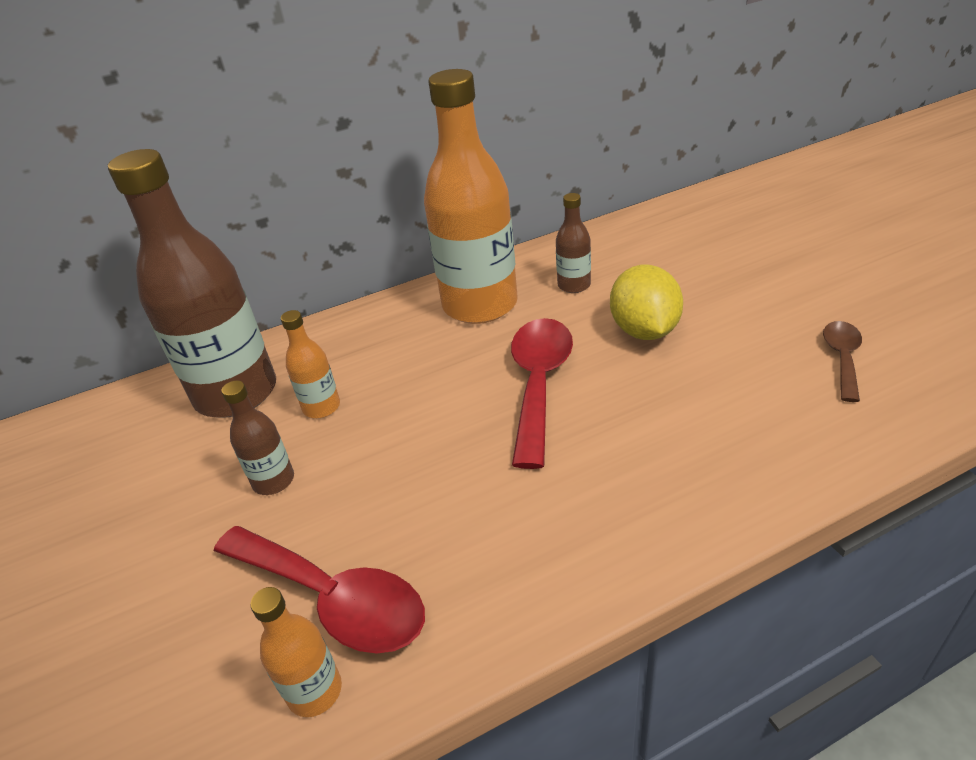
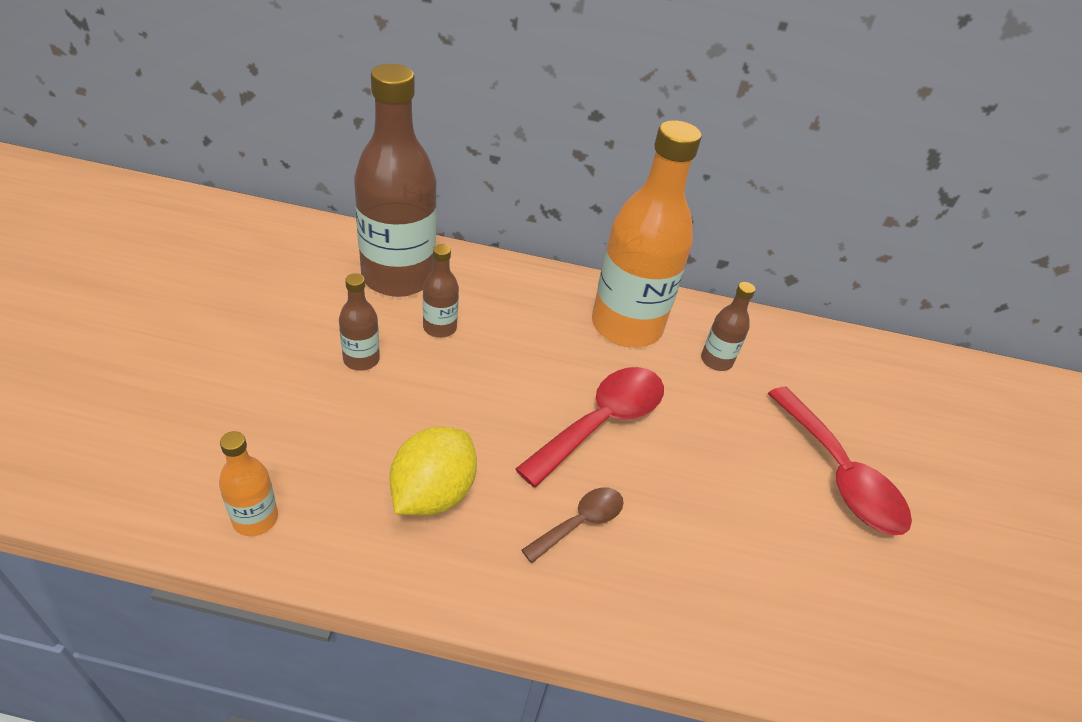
camera: 25 degrees right, 5 degrees up
(321, 407) = (439, 328): orange bottle -> brown bottle
(333, 599) = (319, 469): red spoon -> red spoon (839, 474)
(644, 330) = (729, 439): yellow lemon -> yellow lemon (433, 493)
(842, 358) = (870, 588): brown spoon -> brown spoon (580, 522)

